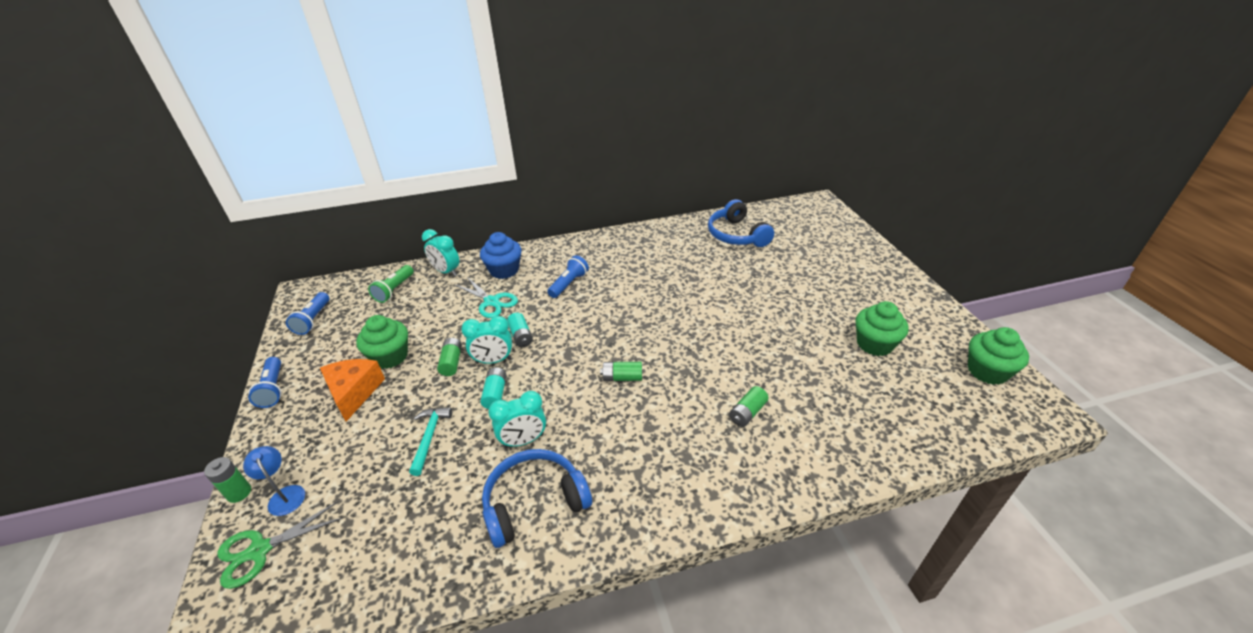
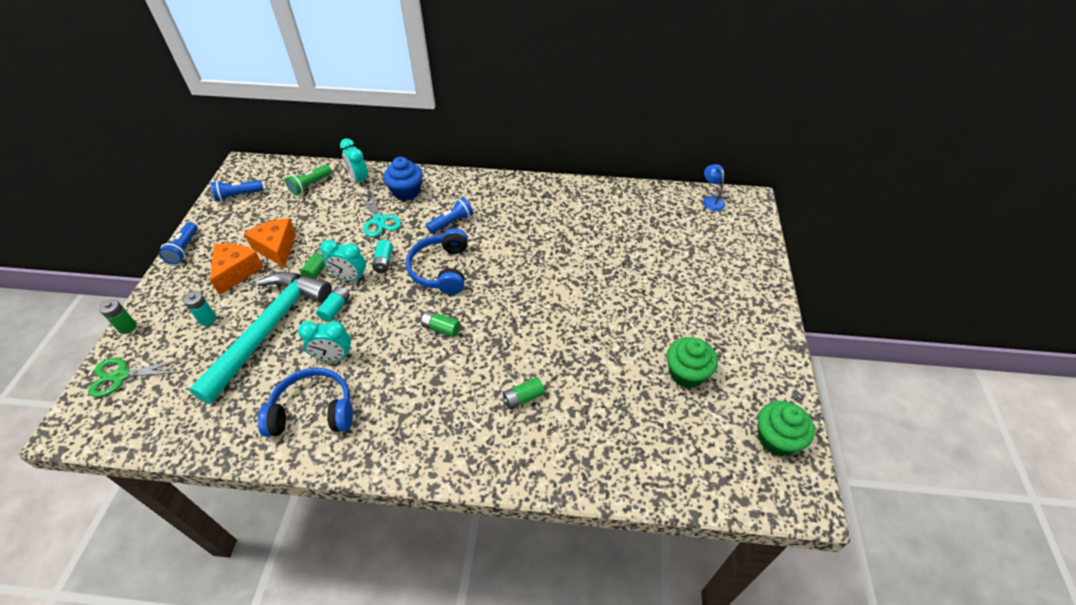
camera: 20 degrees right, 10 degrees up
(284, 495) = (154, 340): blue lamp -> blue lamp (711, 200)
(313, 320) = (238, 195): blue flashlight -> blue flashlight turned 45 degrees clockwise
(344, 451) = (207, 319): none -> turquoise battery
(390, 356) = (276, 248): green cupcake -> orange cheese
(429, 437) = (269, 329): turquoise hammer -> turquoise hammer, size x2.45
(737, 235) = (637, 215): blue headphones -> blue headphones (441, 269)

